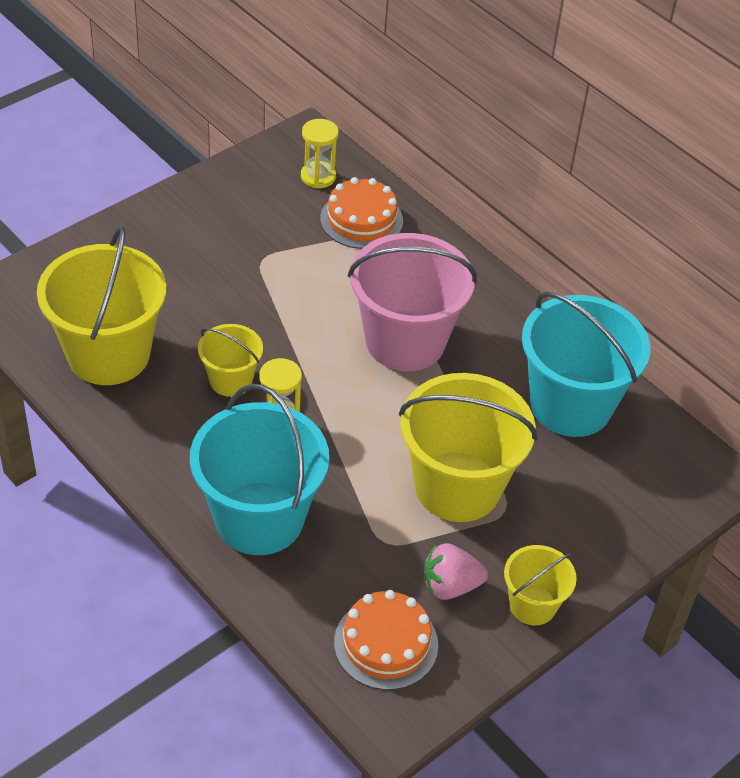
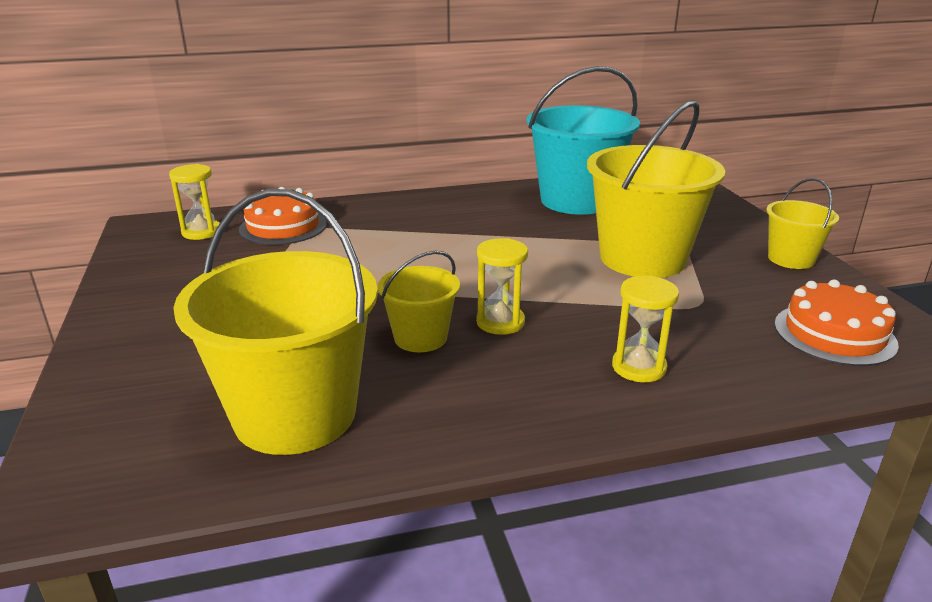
camera: 60 degrees left, 20 degrees down
(259, 518) = (639, 367): turquoise bucket -> yellow hourglass
(405, 341) = (451, 241): pink bucket -> none
(450, 586) = (762, 287): pink strawberry -> none

